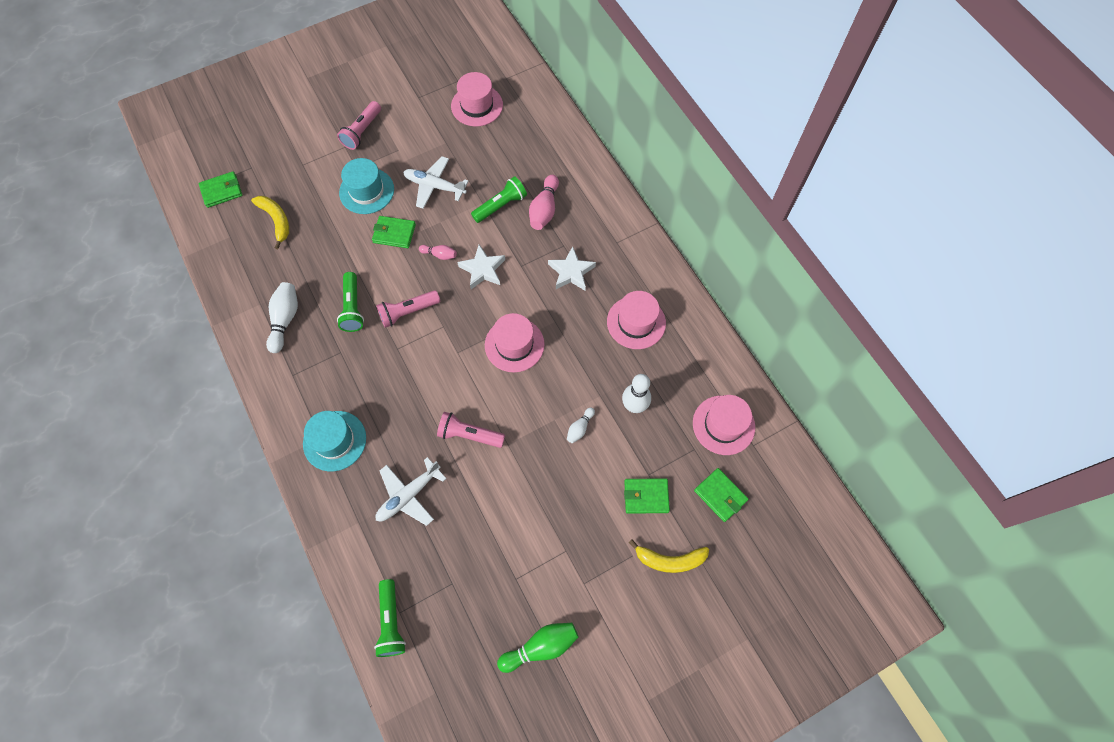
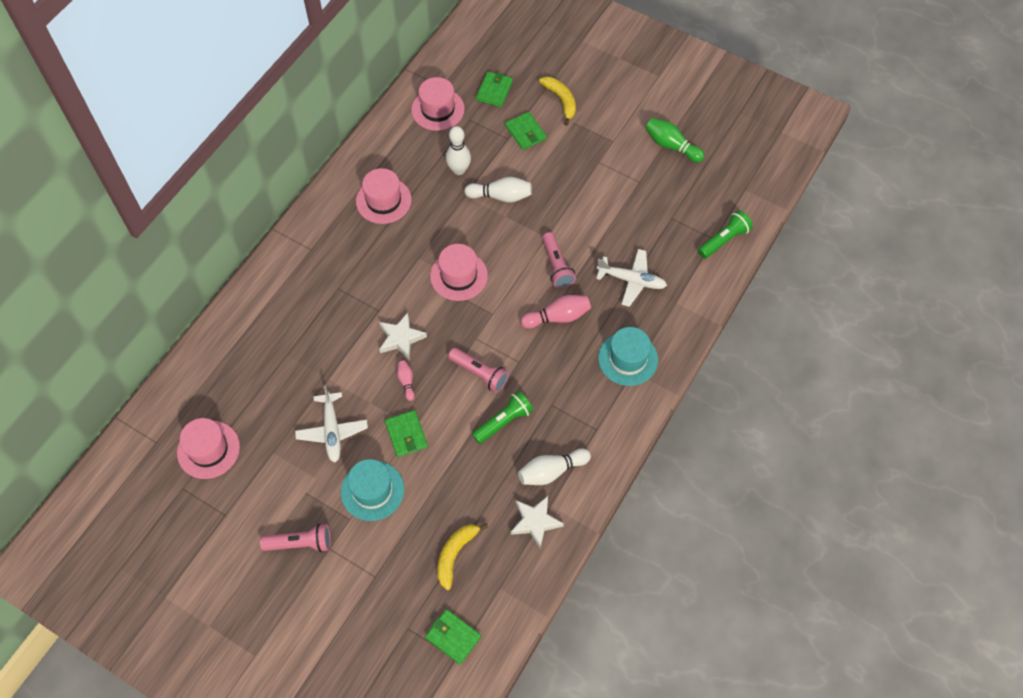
camera: 120 degrees left, 5 degrees down
(501, 206) = (323, 360): green flashlight -> none
(544, 209) = (307, 322): pink bowling pin -> pink bowling pin (558, 317)
(571, 272) = (362, 269): white star -> white star (535, 522)
(580, 428) = (501, 196): white bowling pin -> white bowling pin, size x1.76

